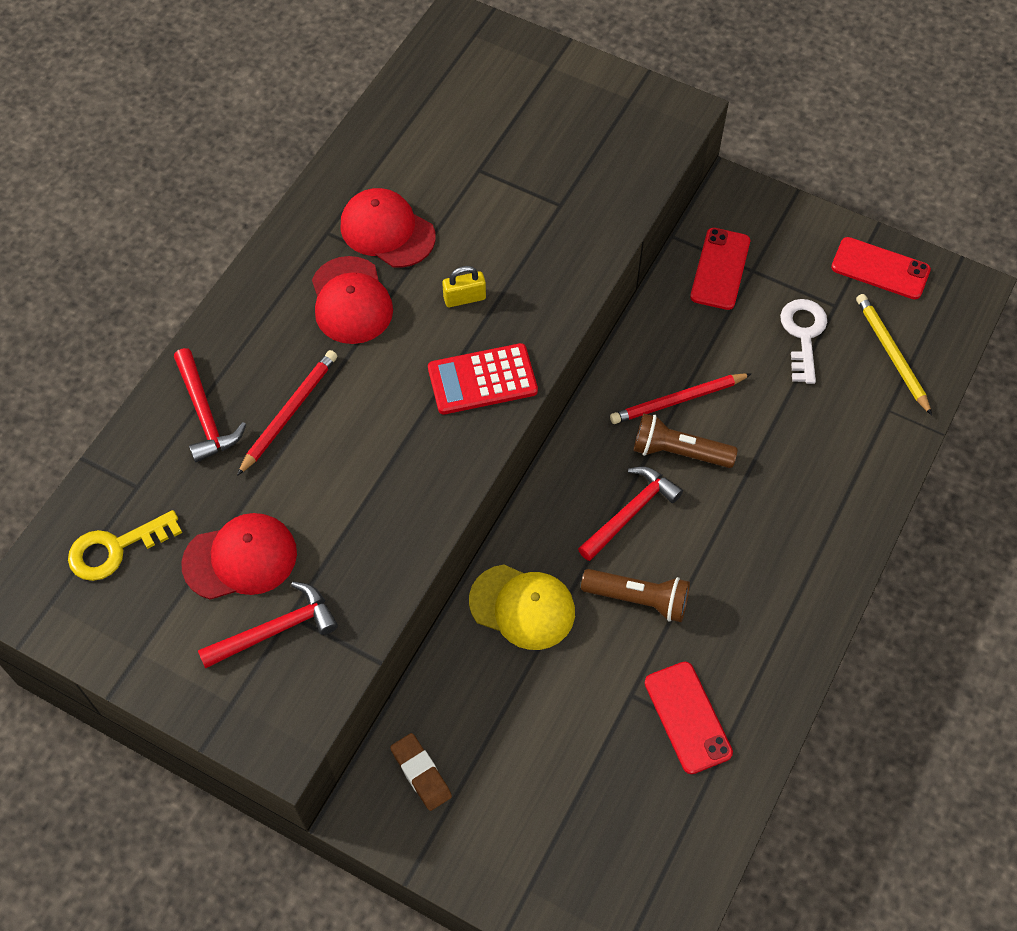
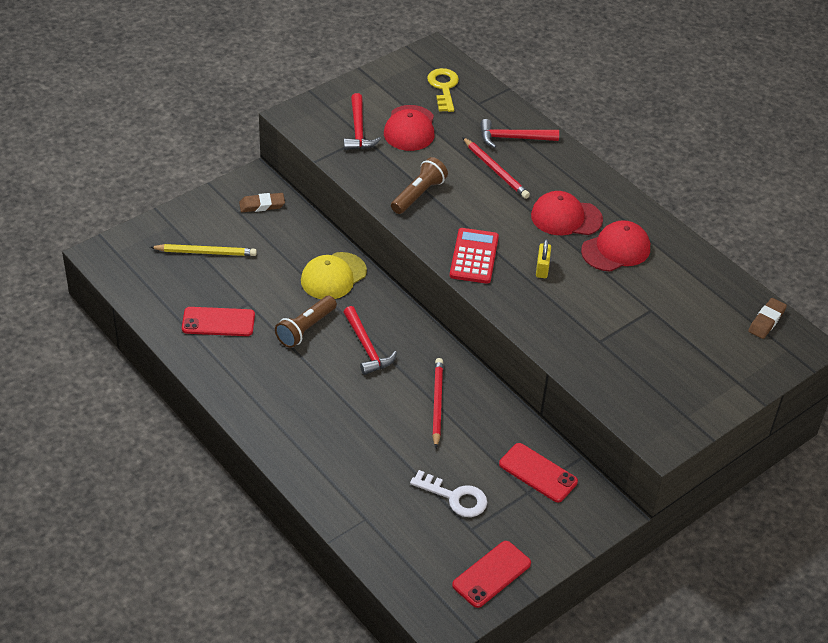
camera: 110 degrees right, 15 degrees down
(437, 61) = (766, 321): none -> brown eraser
(678, 451) = (397, 388): brown flashlight -> brown flashlight (419, 195)
(892, 354) = (410, 543): yellow pencil -> yellow pencil (205, 252)

